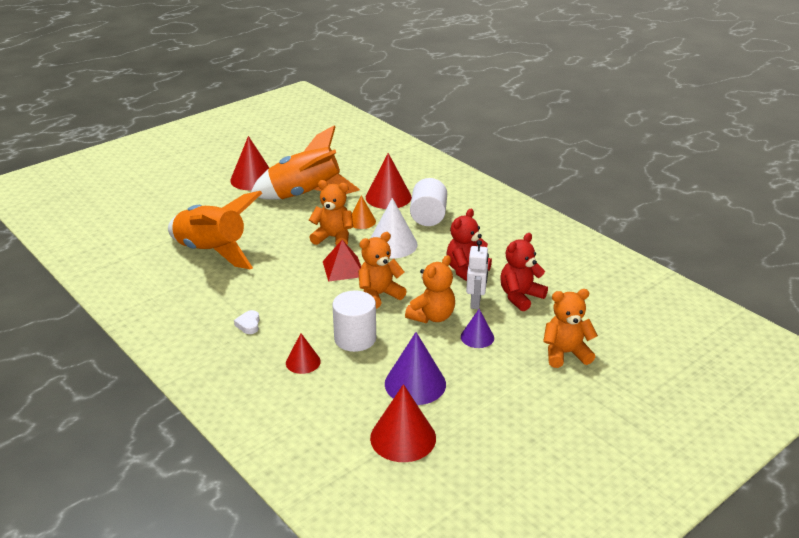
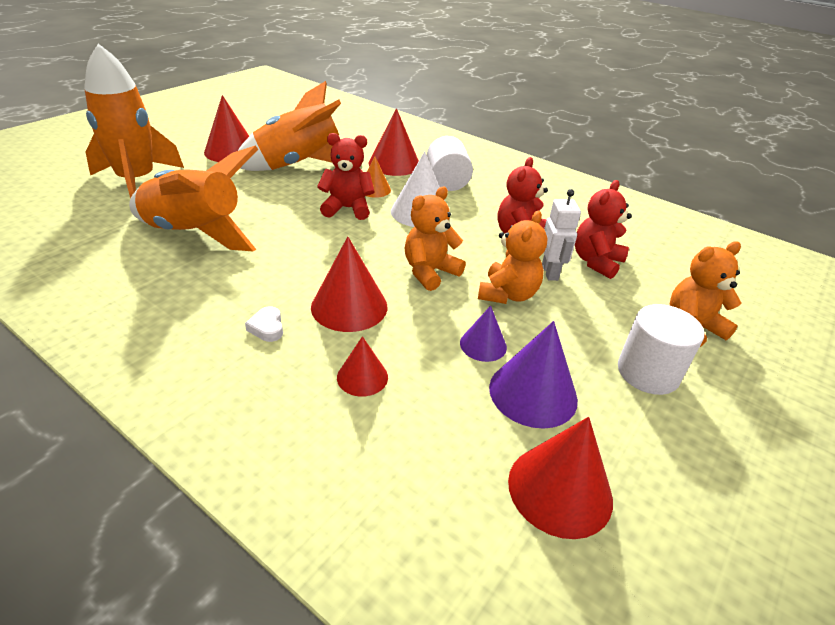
camera: 15 degrees left, 5 degrees up
(175, 205) = (137, 181): none -> orange rocket
(309, 315) = (349, 306): none -> red cone
(333, 238) = (347, 208): orange teddy bear -> red teddy bear
(343, 268) = (372, 243): red pyramid -> none
(355, 338) = (423, 334): white cylinder -> white cylinder (648, 372)
(477, 337) = (576, 316): purple cone -> purple cone (483, 345)

